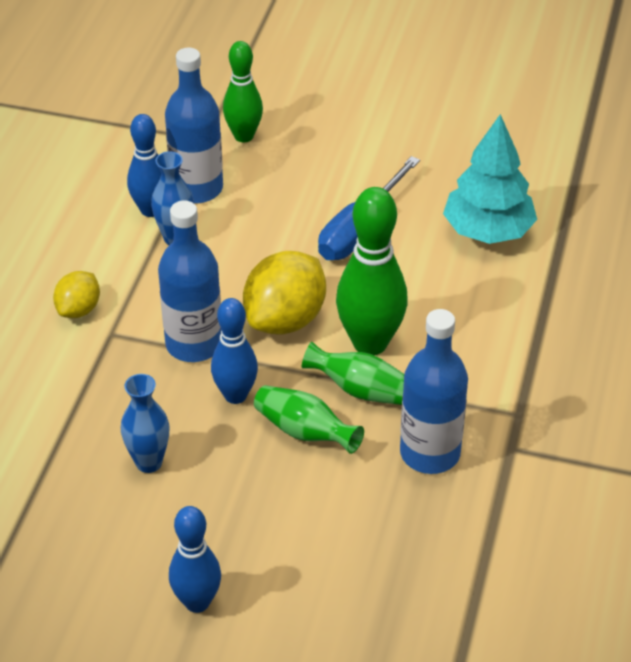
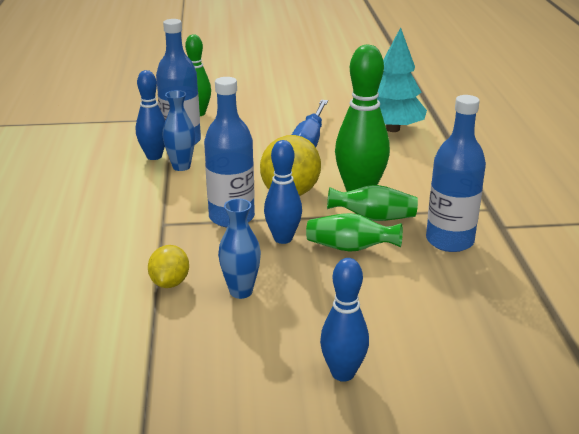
camera: 20 degrees left, 15 degrees down
(79, 309) = (129, 215): yellow lemon -> yellow lemon (170, 282)

